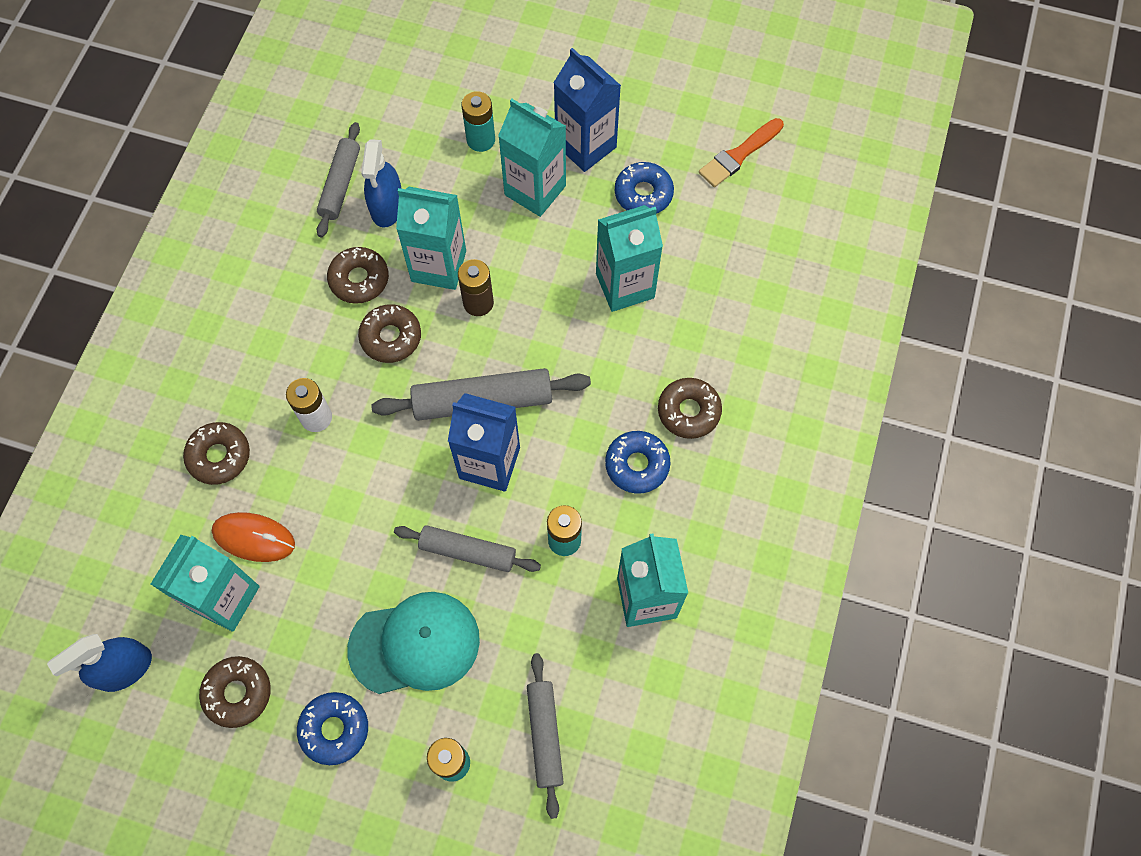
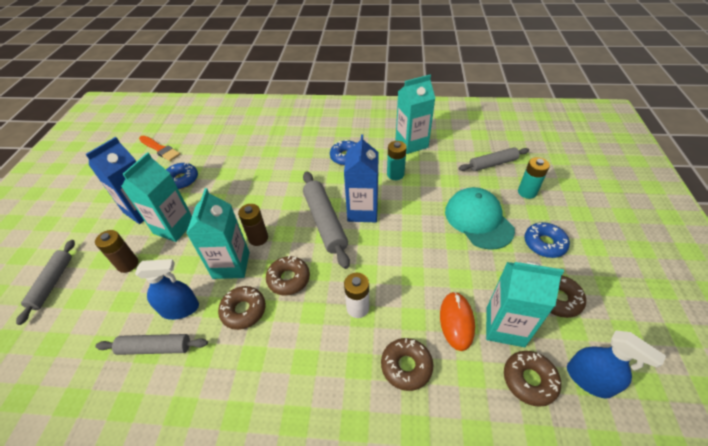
camera: 100 degrees left, 20 degrees down
(467, 552) = (417, 209): grey rolling pin -> grey rolling pin (52, 283)
(481, 140) = (128, 264): turquoise battery -> brown battery
(625, 285) = (242, 177): turquoise carton -> none
(688, 411) = (313, 145): brown donut -> brown donut (529, 380)

